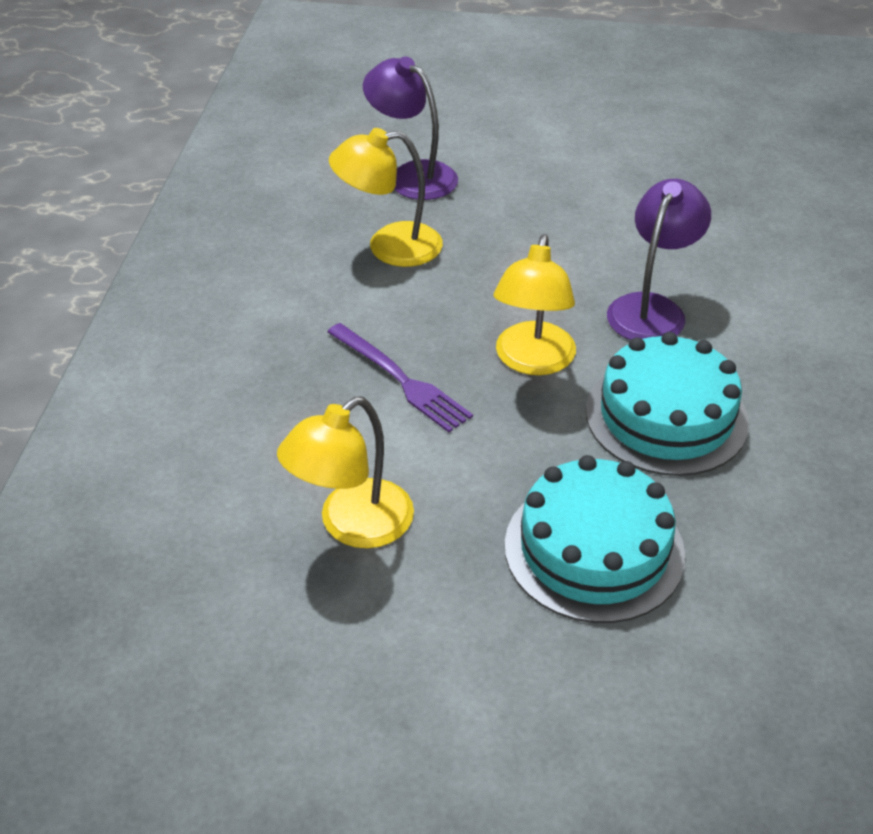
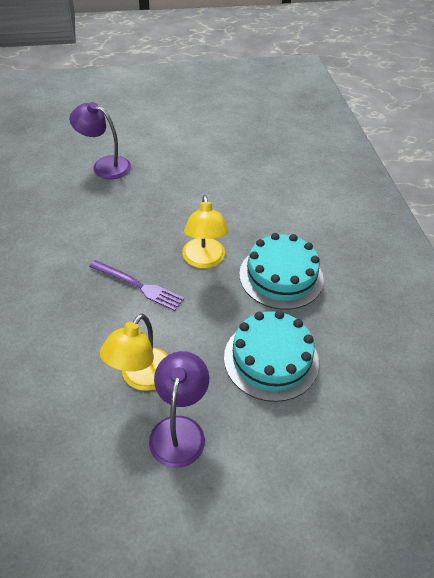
camera: 20 degrees left, 5 degrees up
(389, 247) = (106, 209): yellow lamp -> none
(651, 308) = (253, 218): purple lamp -> purple lamp (179, 429)

